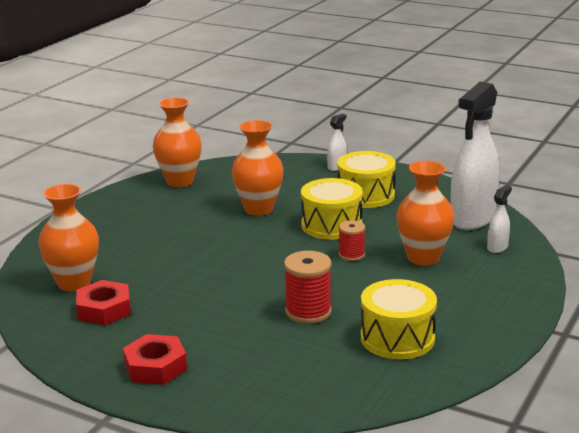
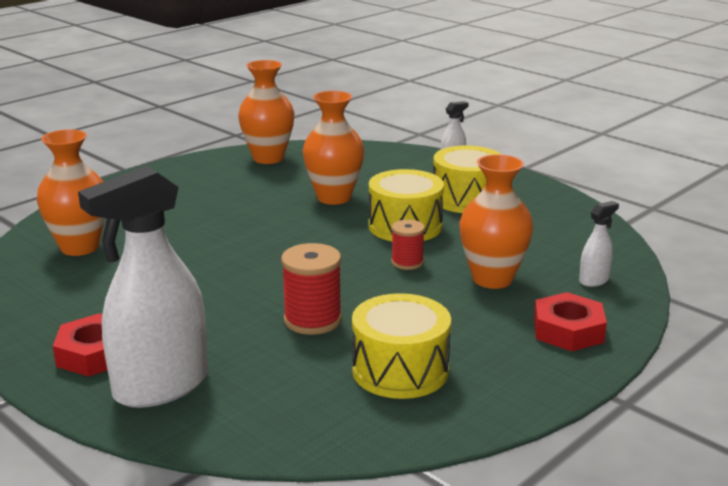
camera: 15 degrees right, 0 degrees up
(104, 309) = (89, 280): red nut -> red nut (568, 330)
(472, 219) = (581, 242): white spray bottle -> white spray bottle (161, 386)

